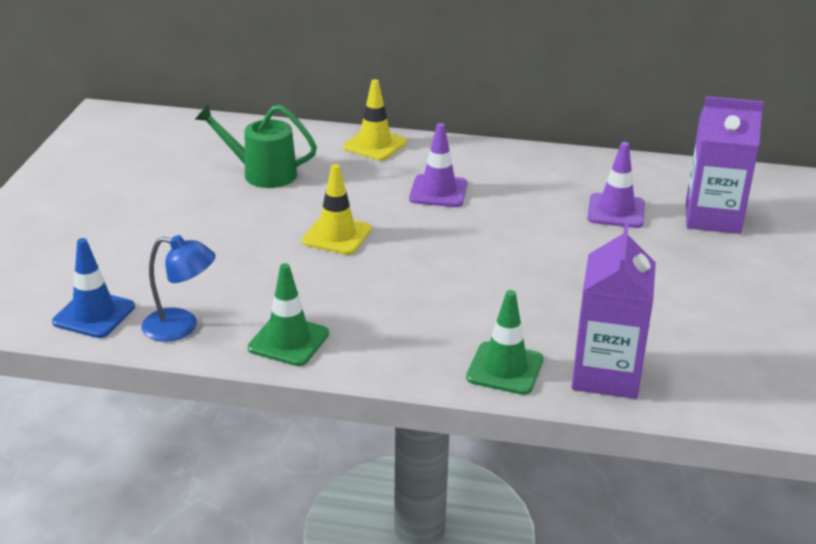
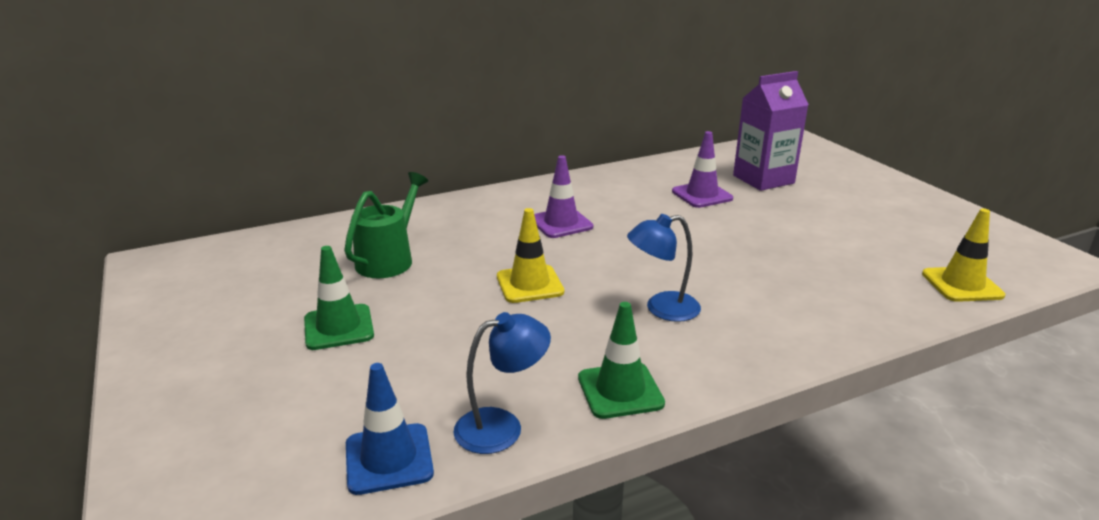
camera: 35 degrees left, 5 degrees down
(261, 173) = (389, 259): green watering can -> green watering can turned 135 degrees clockwise
(375, 145) = (460, 206): yellow traffic cone -> yellow traffic cone (962, 285)
(411, 297) = (662, 309): none -> blue lamp
(505, 369) = (812, 332): green traffic cone -> green traffic cone (338, 327)
(606, 374) = (877, 305): purple carton -> none

